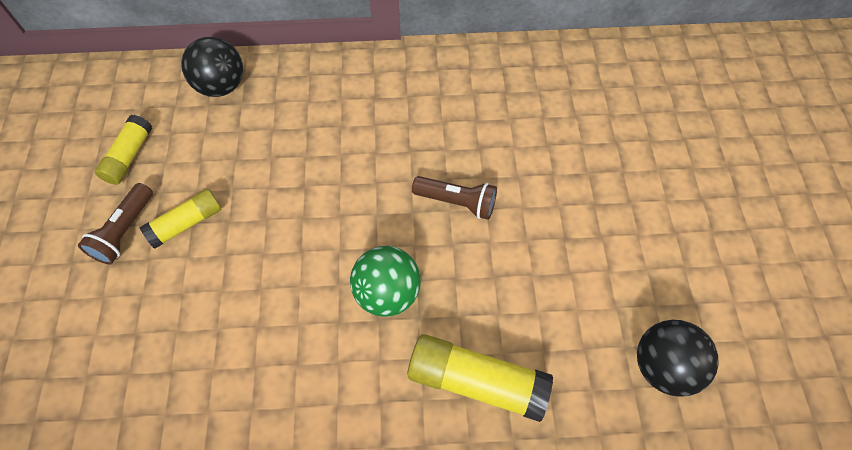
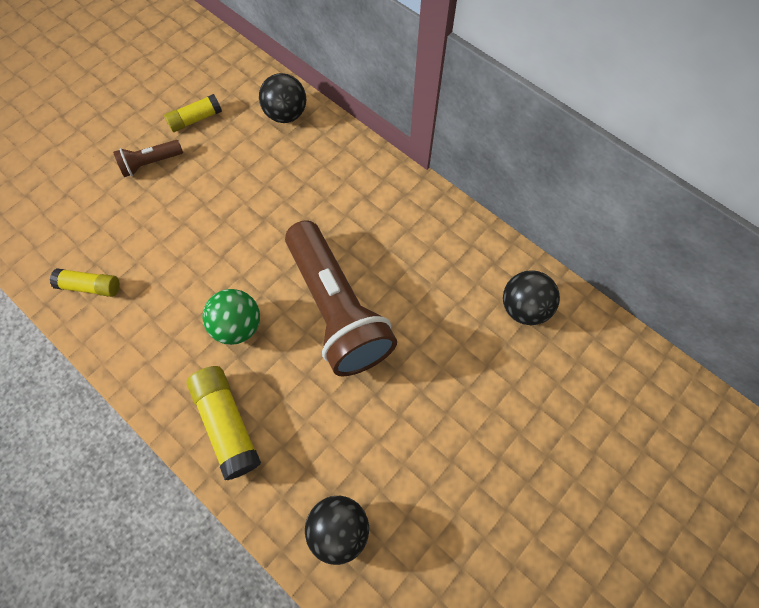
camera: 45 degrees right, 5 degrees up
(186, 223) = (183, 186): yellow glue stick -> yellow glue stick (90, 286)
(457, 202) = (337, 309): brown flashlight -> brown flashlight, size x2.27
(591, 79) = (524, 307): none -> black ball

